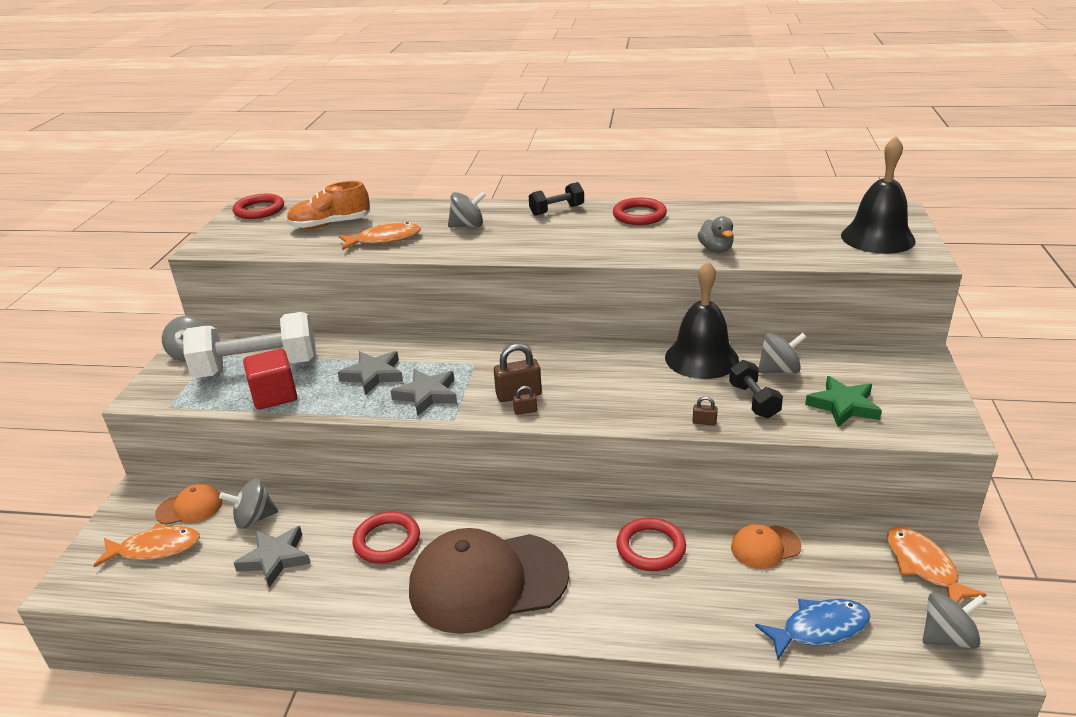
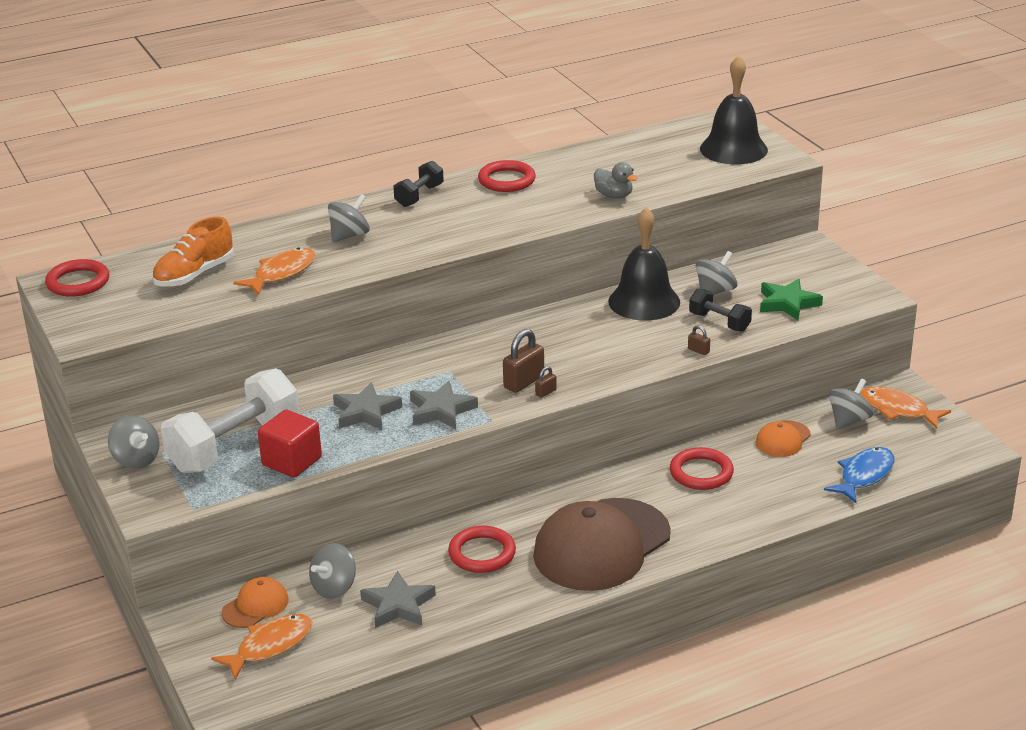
camera: 35 degrees left, 0 degrees up
(704, 422) = (698, 351): brown padlock -> brown padlock turned 60 degrees clockwise
(947, 637) = (945, 447): grey spinning top -> grey spinning top (849, 420)

